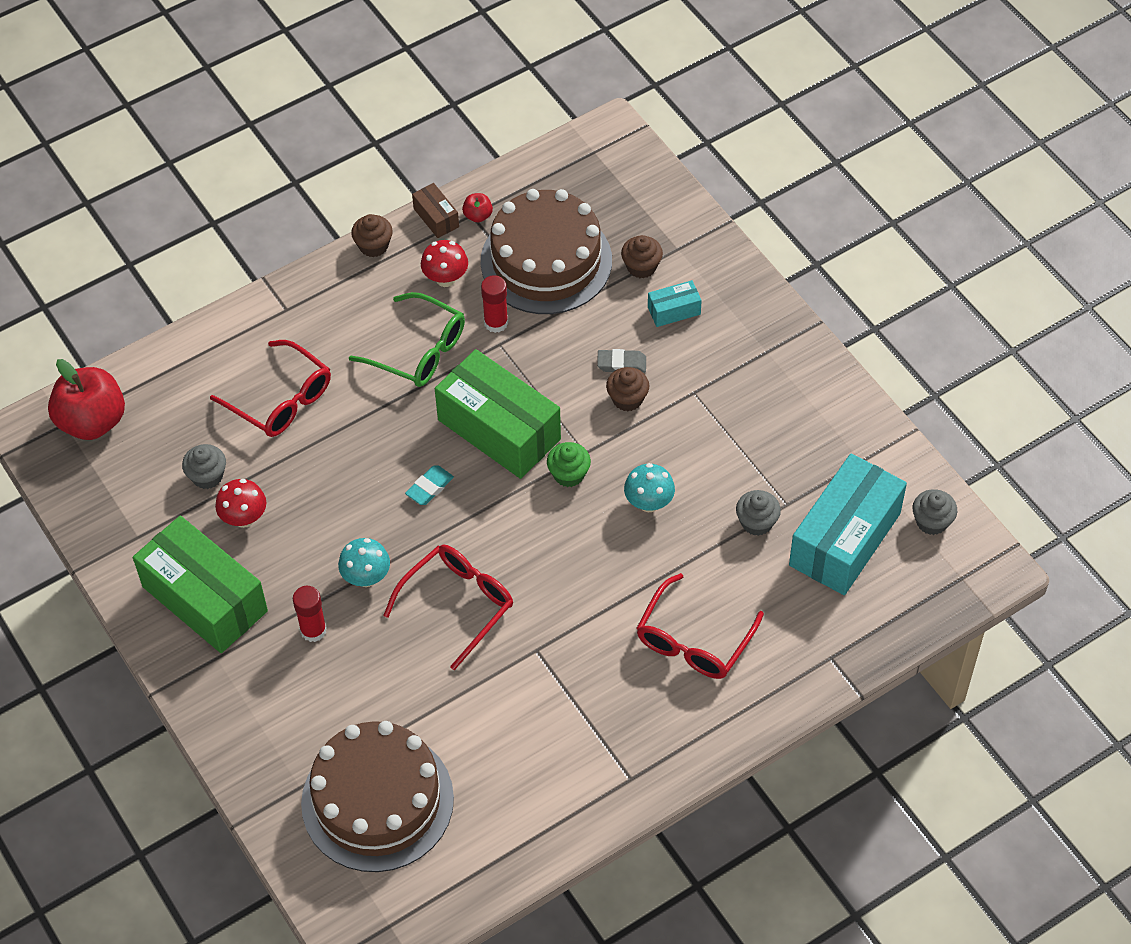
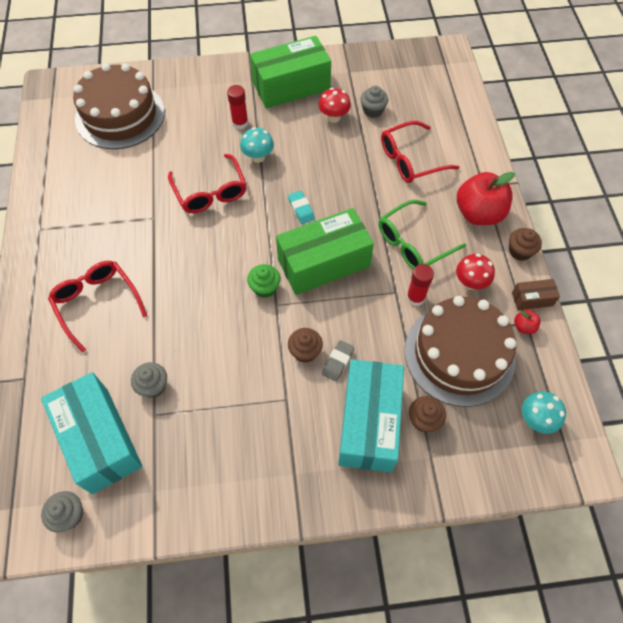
camera: 115 degrees right, 5 degrees up
(92, 421) = (440, 74): red apple -> red apple (478, 213)
(649, 503) = (213, 325): turquoise mushroom -> turquoise mushroom (536, 419)
(674, 311) = (369, 423): turquoise box -> turquoise box, size x2.27

